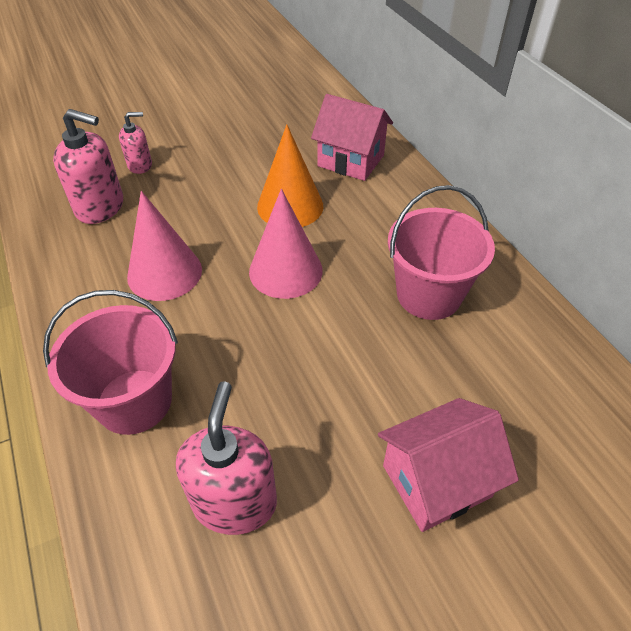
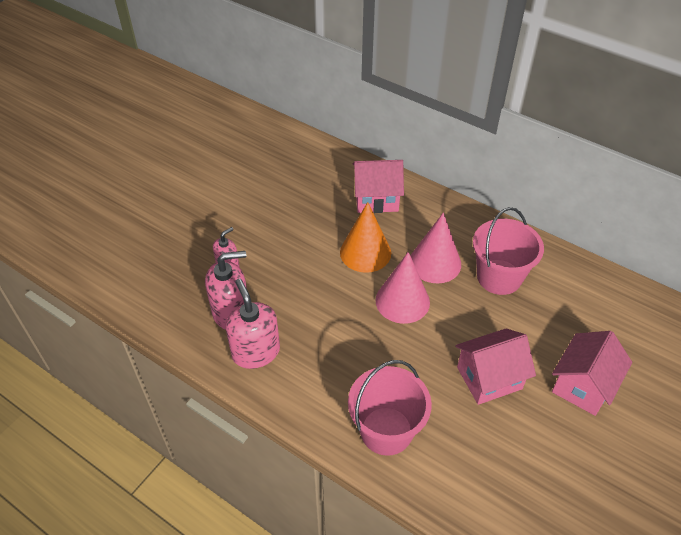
camera: 30 degrees left, 0 degrees up
(164, 273) = (326, 340): pink cone -> pink cone (435, 263)
(235, 502) = (493, 454): pink soap dispenser -> pink soap dispenser (256, 352)
(313, 405) = (489, 378): none -> pink house

